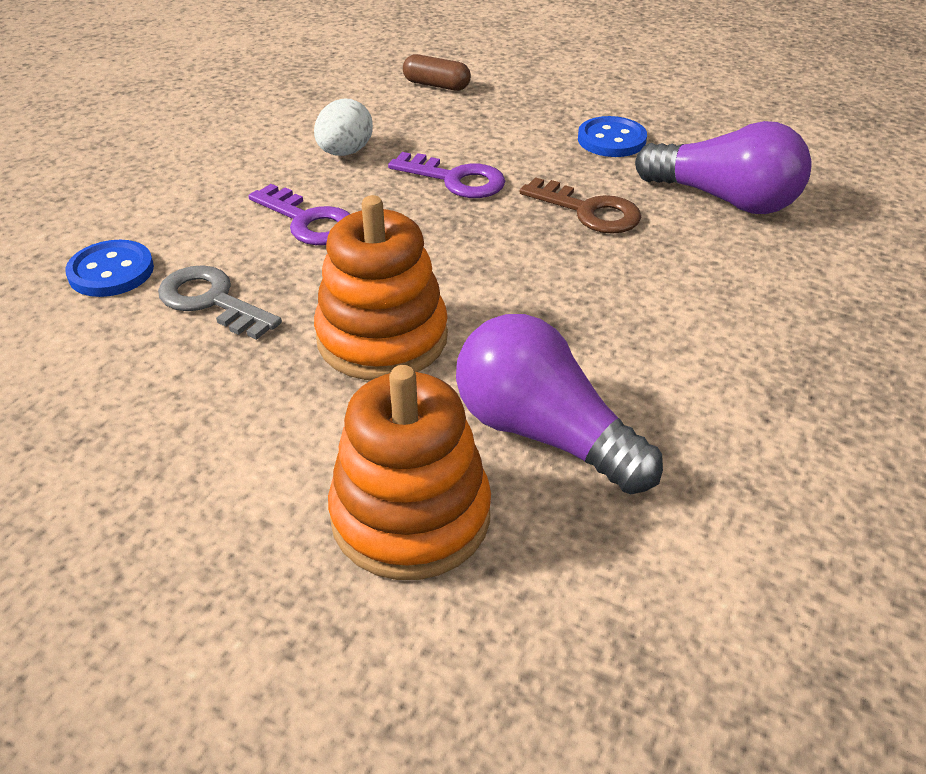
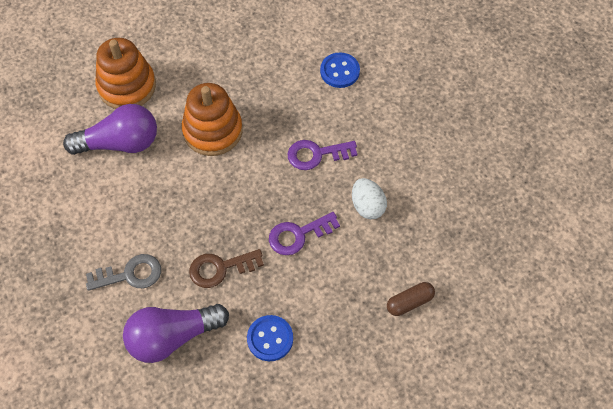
camera: 130 degrees right, 20 degrees up
(212, 301) = (288, 92): grey key -> grey key (130, 274)

